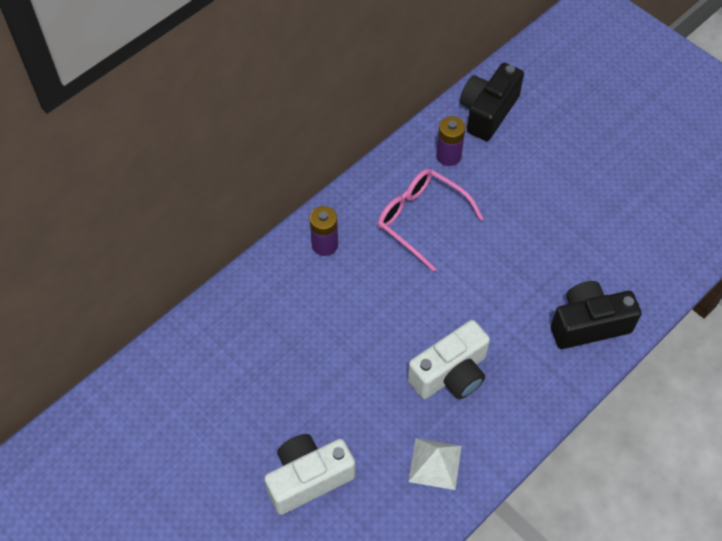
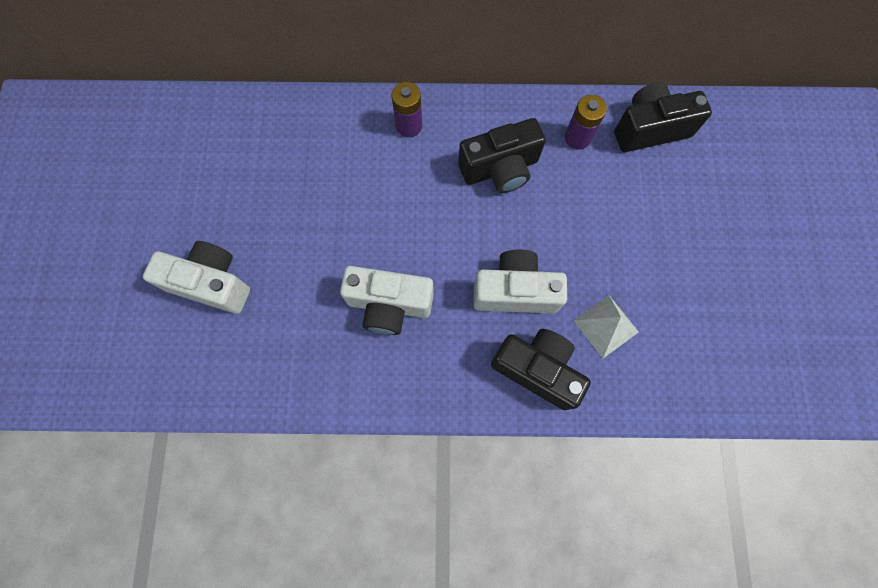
camera: 45 degrees right, 15 degrees up
(421, 219) = (500, 169): pink glasses -> black camera
(435, 463) = (304, 359): white pyramid -> white pyramid (606, 326)
(520, 289) = (515, 291): none -> white camera

